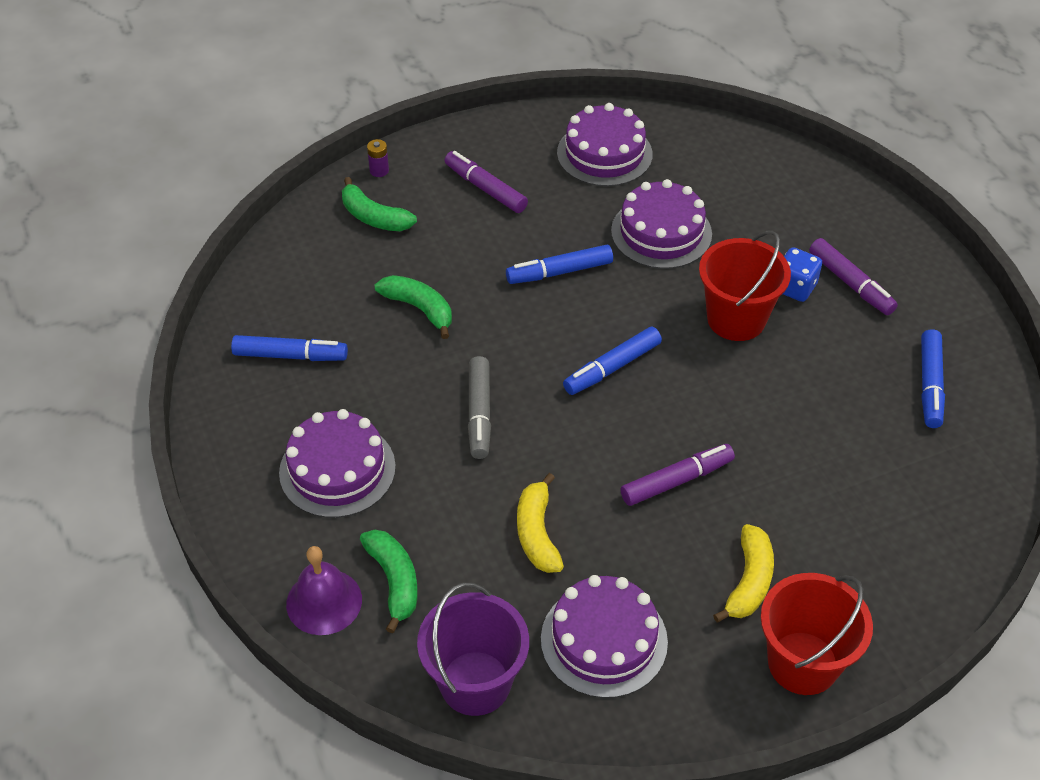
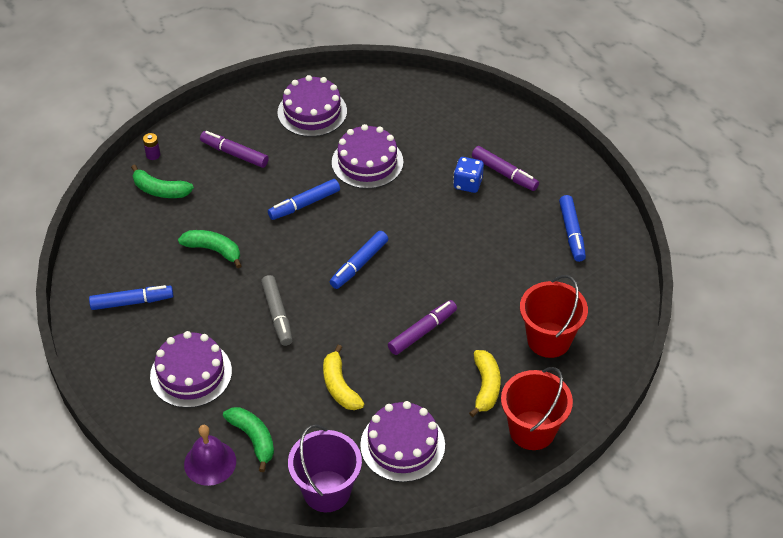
camera: 15 degrees left, 0 degrees up
(736, 319) = (434, 213): red bucket -> red bucket (549, 340)

